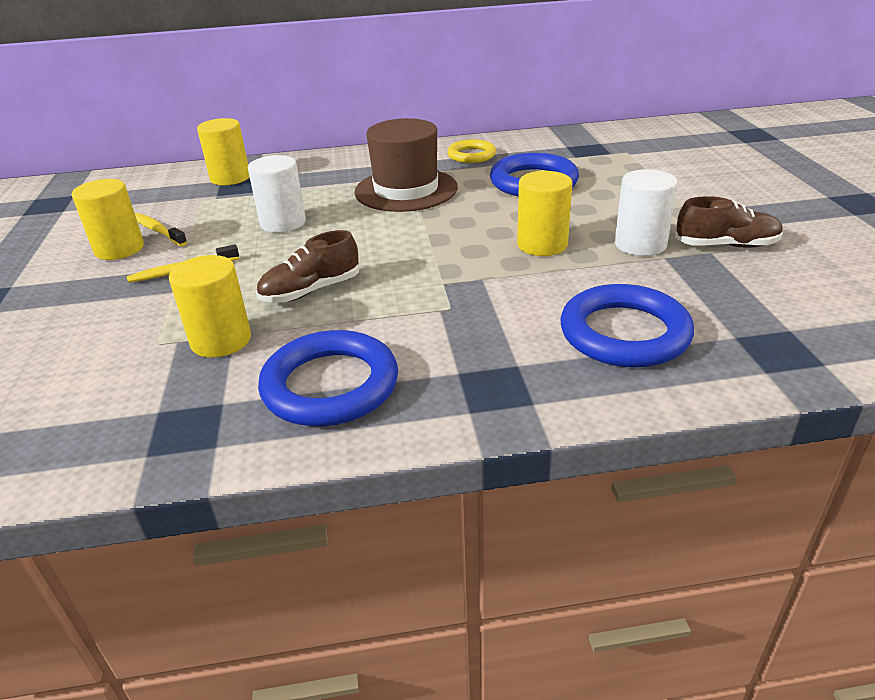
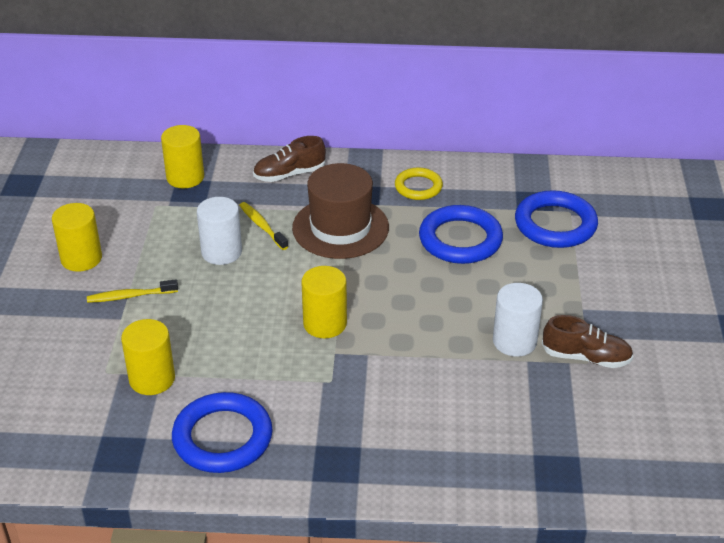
camera: 10 degrees right, 5 degrees up
(158, 231) = (115, 241): yellow toothbrush -> yellow toothbrush (262, 226)
(311, 291) = (228, 340): brown shoe -> brown shoe (289, 174)
(542, 245) = (432, 325): yellow cylinder -> yellow cylinder (325, 324)
(624, 333) = (452, 433): blue ring -> blue ring (555, 224)

